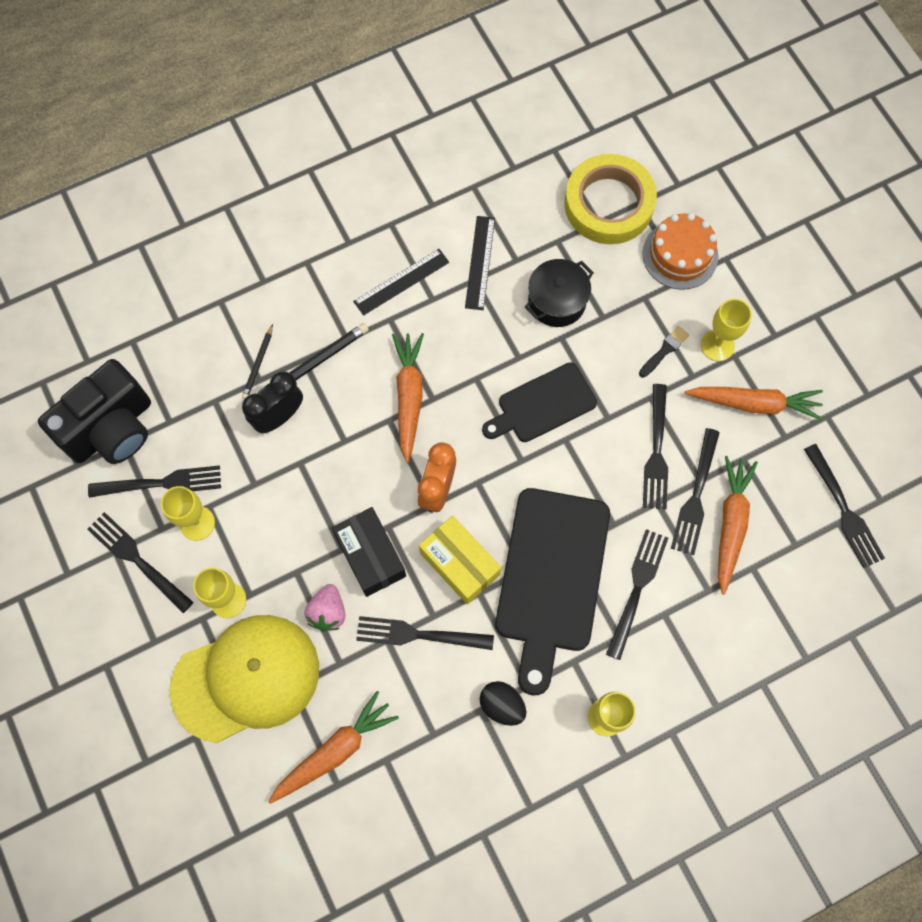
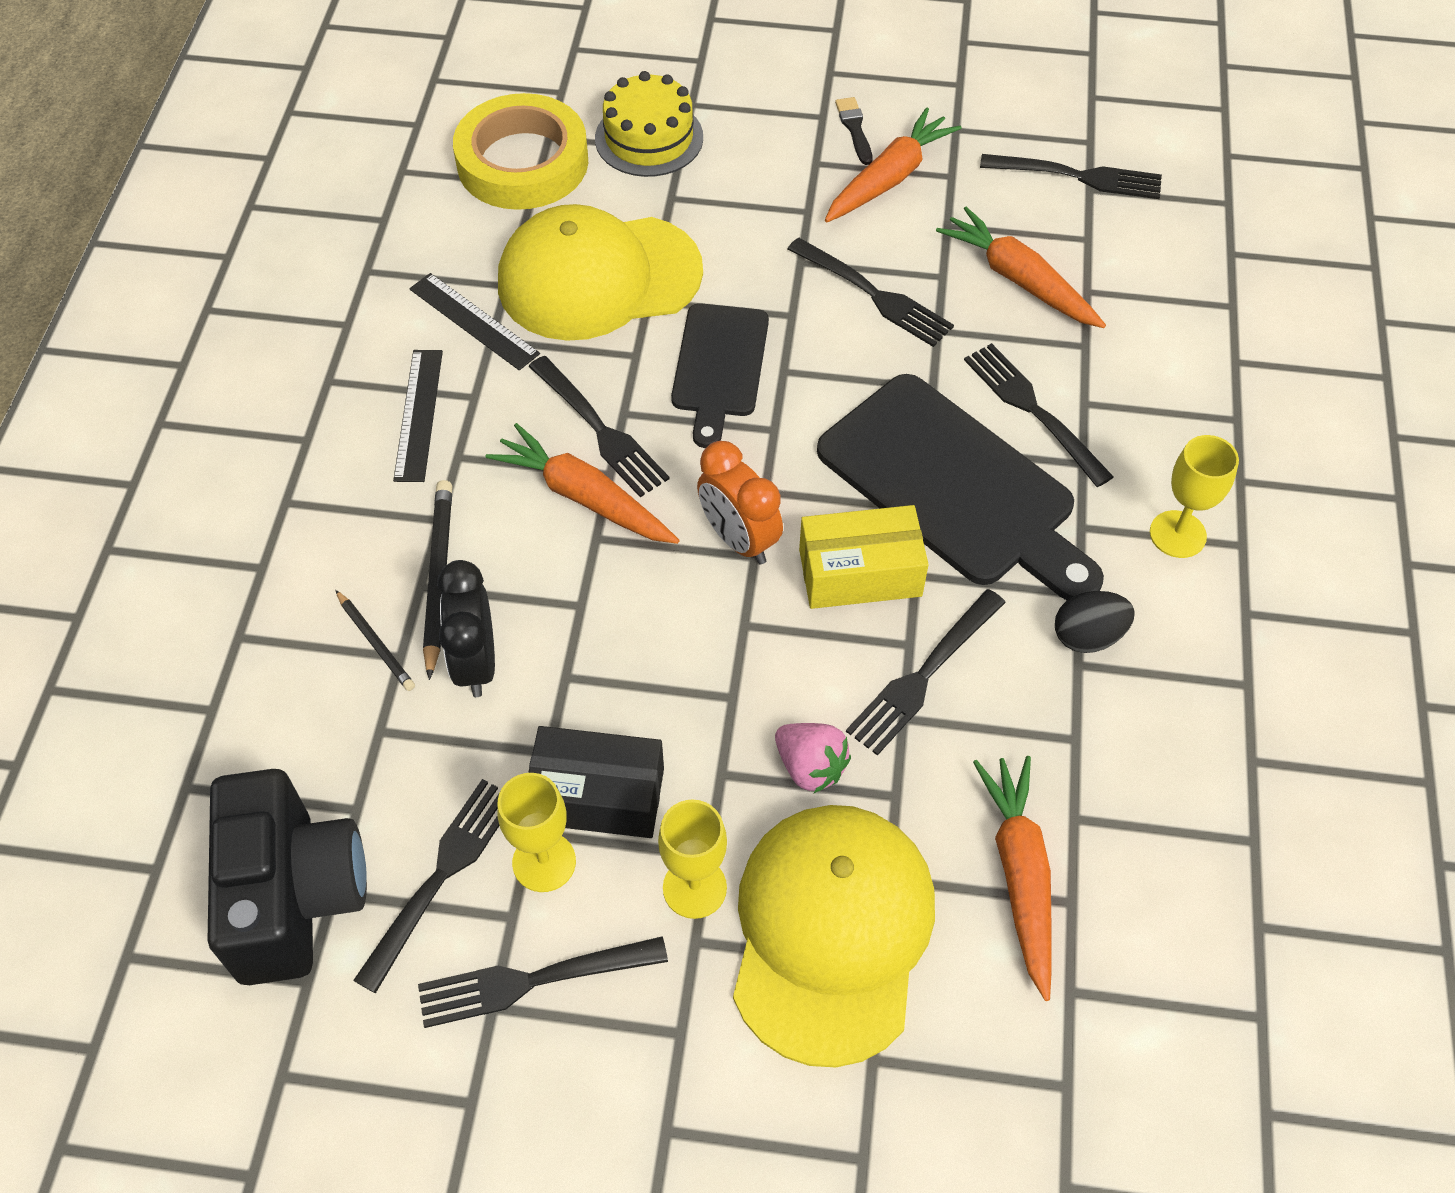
camera: 55 degrees left, 15 degrees down
(370, 556) = (769, 668): black box -> black box (597, 795)
(557, 301) = (598, 277): black pot -> yellow cap
(664, 350) = (754, 217): black brush -> black brush (854, 128)
(680, 255) = (649, 138): orange cake -> yellow cake
(696, 496) = (959, 291): black fork -> black fork (600, 430)
(717, 345) = (790, 169): yellow goblet -> none

